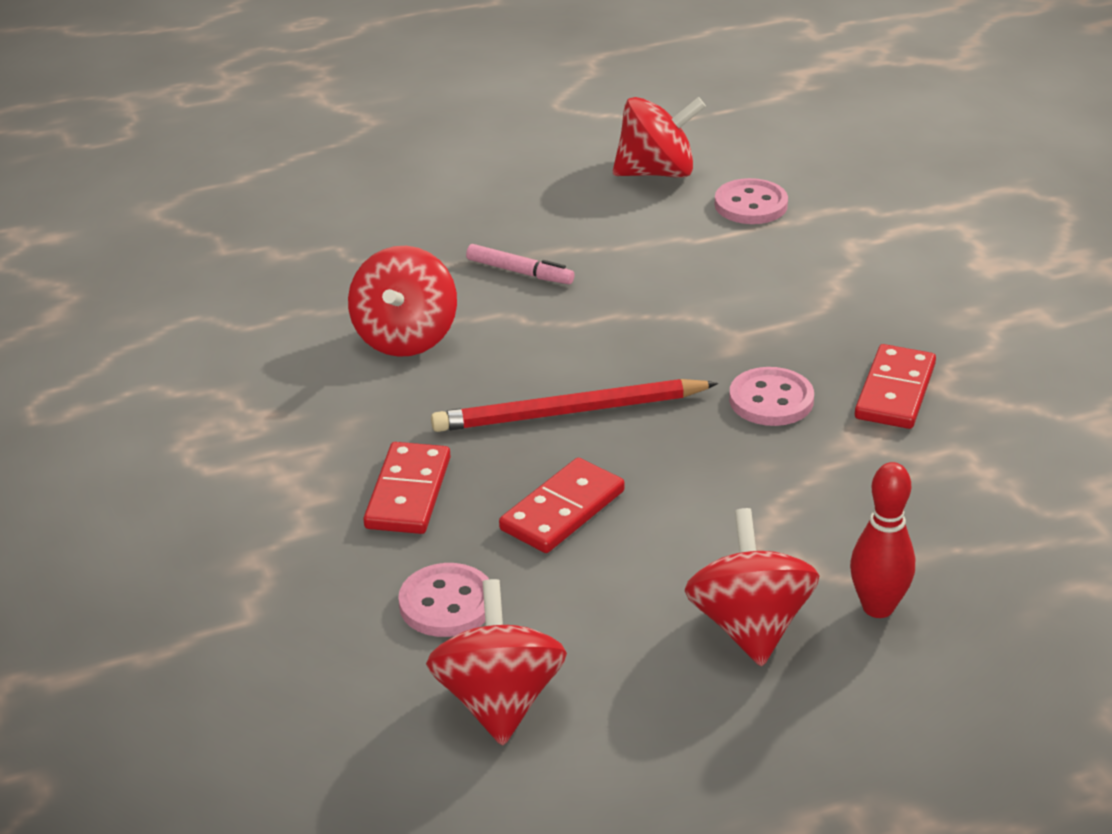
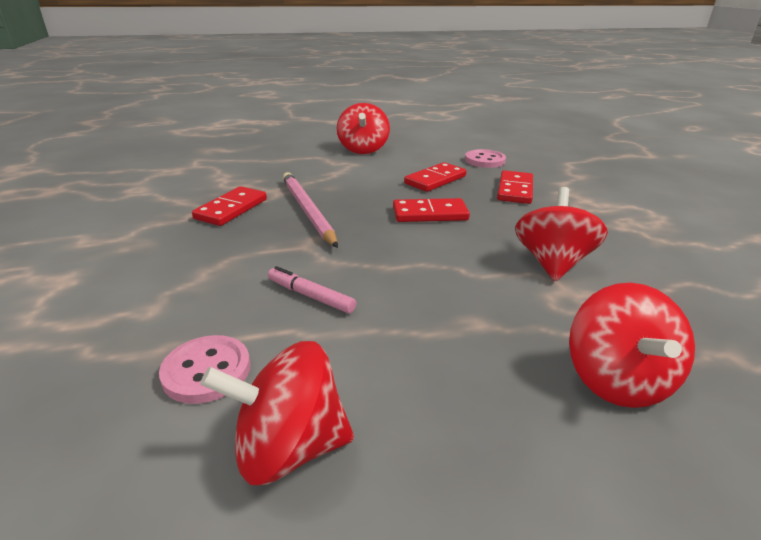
camera: 175 degrees left, 5 degrees down
(499, 701) = (460, 142): red spinning top -> red spinning top (616, 380)
(520, 272) = (469, 310): pink marker -> pink marker (310, 296)
(569, 412) = (430, 214): red pencil -> red domino
(771, 400) = (307, 210): pink button -> pink pencil
(878, 607) = (310, 150): red bowling pin -> none

